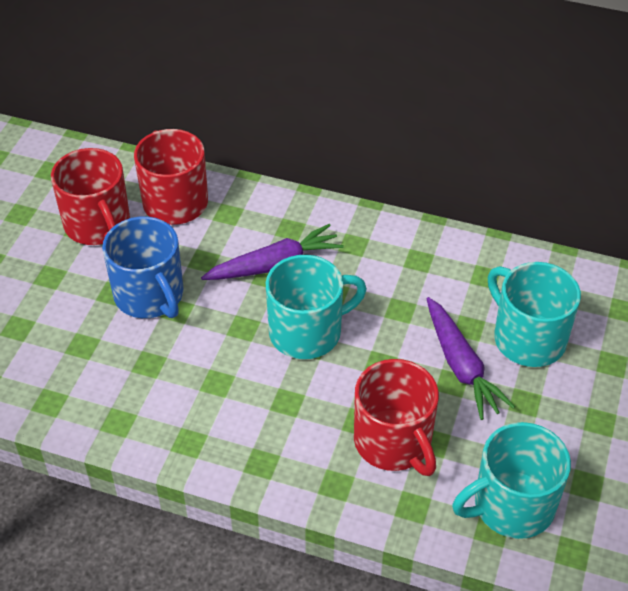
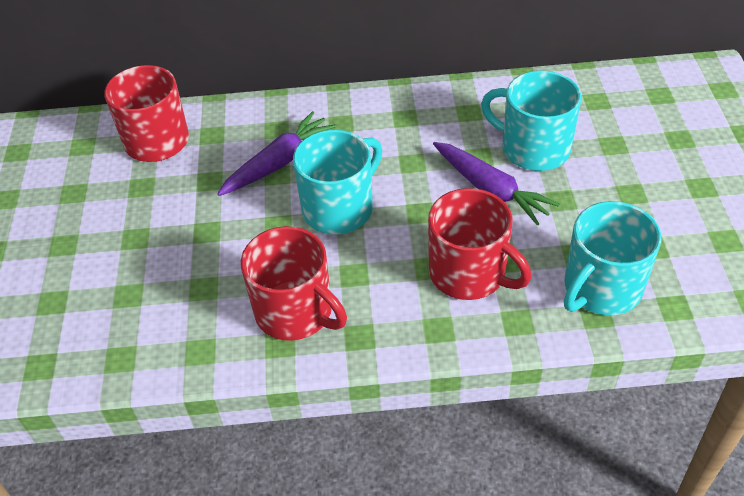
camera: 20 degrees left, 0 degrees up
(98, 225) = (89, 183): red mug -> red mug (295, 312)
(150, 295) = (173, 227): blue mug -> none

